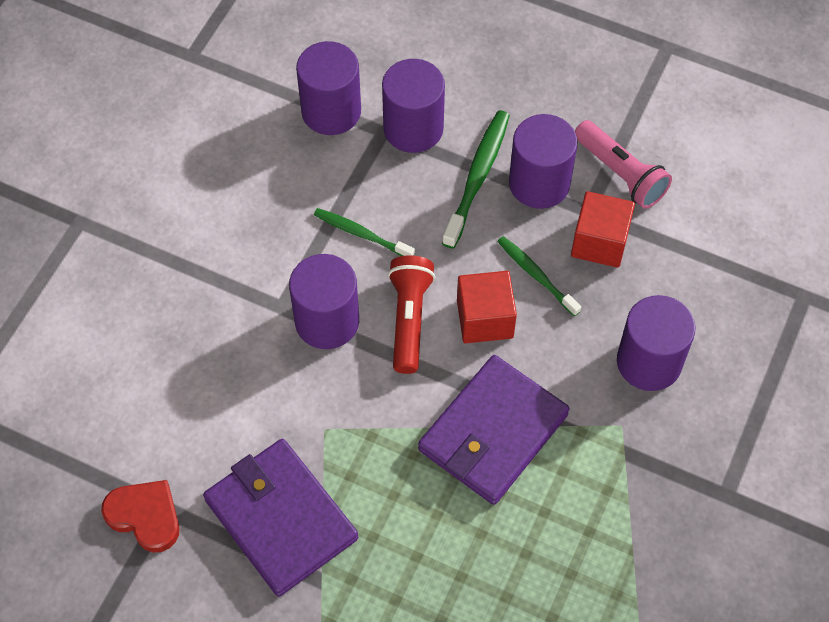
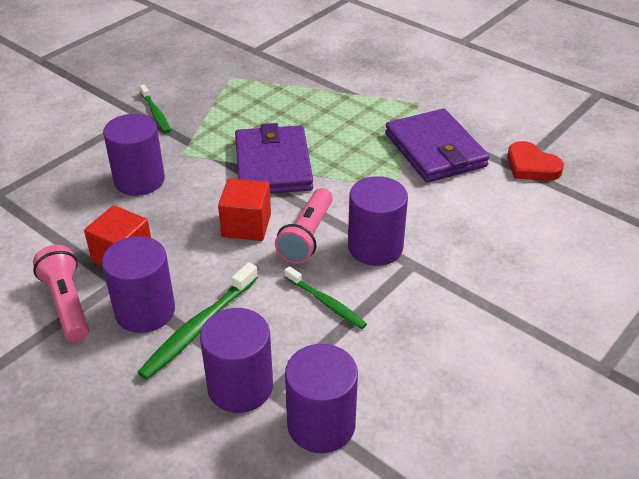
camera: 165 degrees left, 20 degrees down
(409, 319) = (307, 236): red flashlight -> pink flashlight
(493, 432) = (273, 165): purple wallet -> purple wallet turned 60 degrees counterclockwise
(536, 275) = (189, 244): green toothbrush -> green toothbrush (155, 113)

